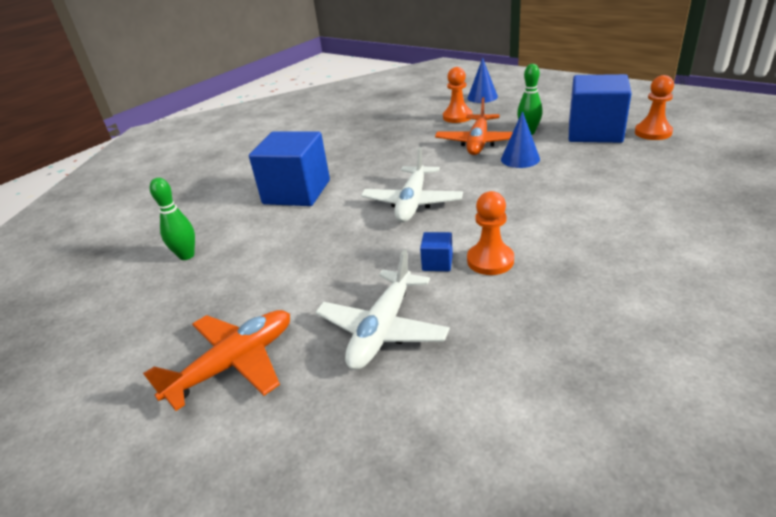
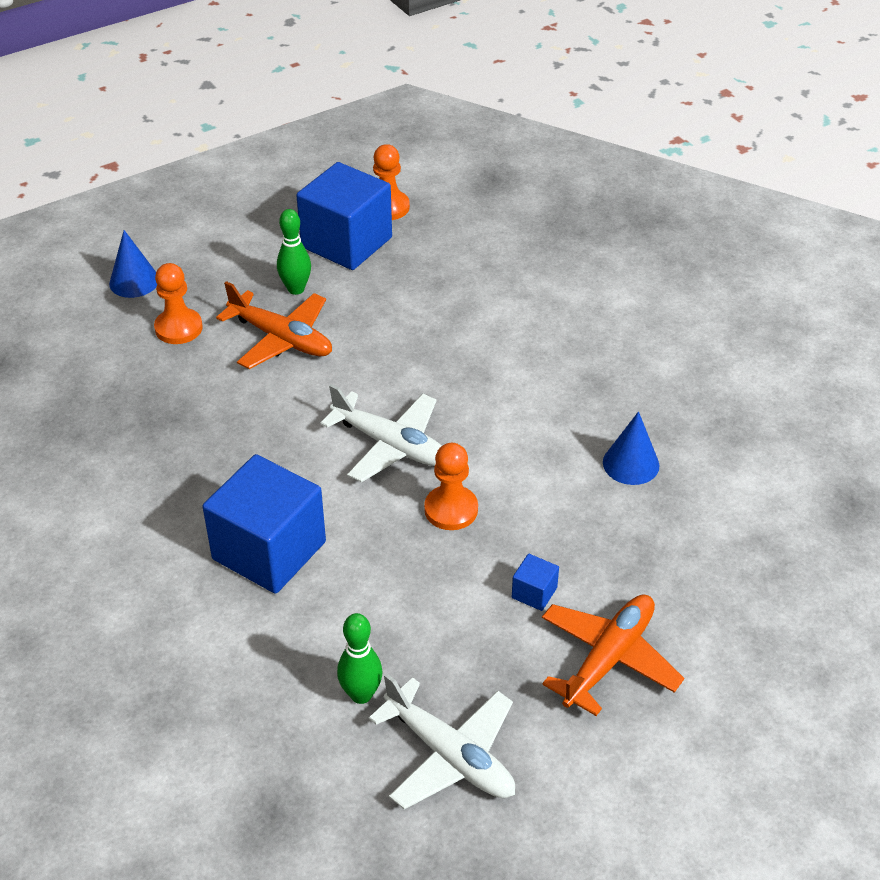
camera: 75 degrees left, 10 degrees up
(234, 364) = (609, 658): orange plane -> orange plane turned 60 degrees clockwise
(382, 329) = (614, 533): white plane -> white plane (450, 756)
(437, 263) = (530, 463): blue cube -> blue cube (534, 593)
(490, 260) = (550, 424): orange pawn -> orange pawn (451, 509)
(520, 159) = (359, 323): blue cone -> blue cone (631, 464)

